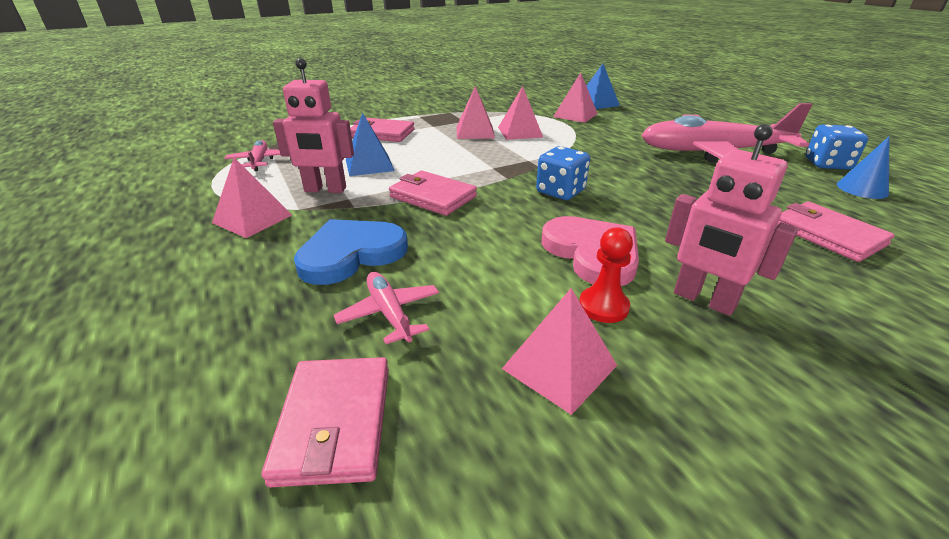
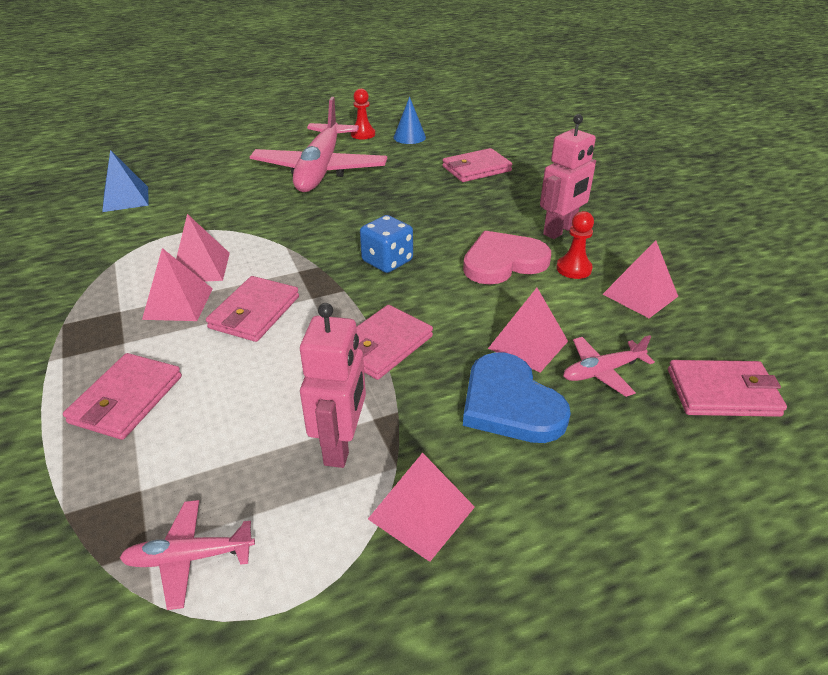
camera: 85 degrees left, 5 degrees up
(369, 165) = (263, 406): blue pyramid -> none
(469, 152) = (254, 312): none -> pink wallet
(575, 115) = (161, 220): pink pyramid -> pink pyramid (528, 344)
(827, 164) = (363, 134): blue dice -> red pawn

